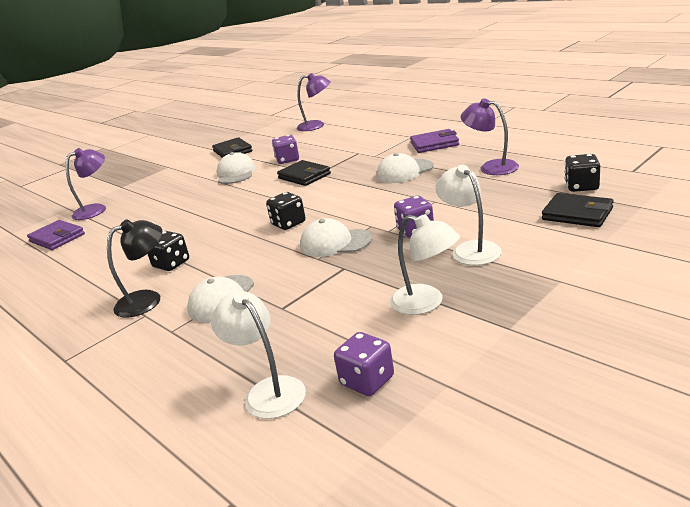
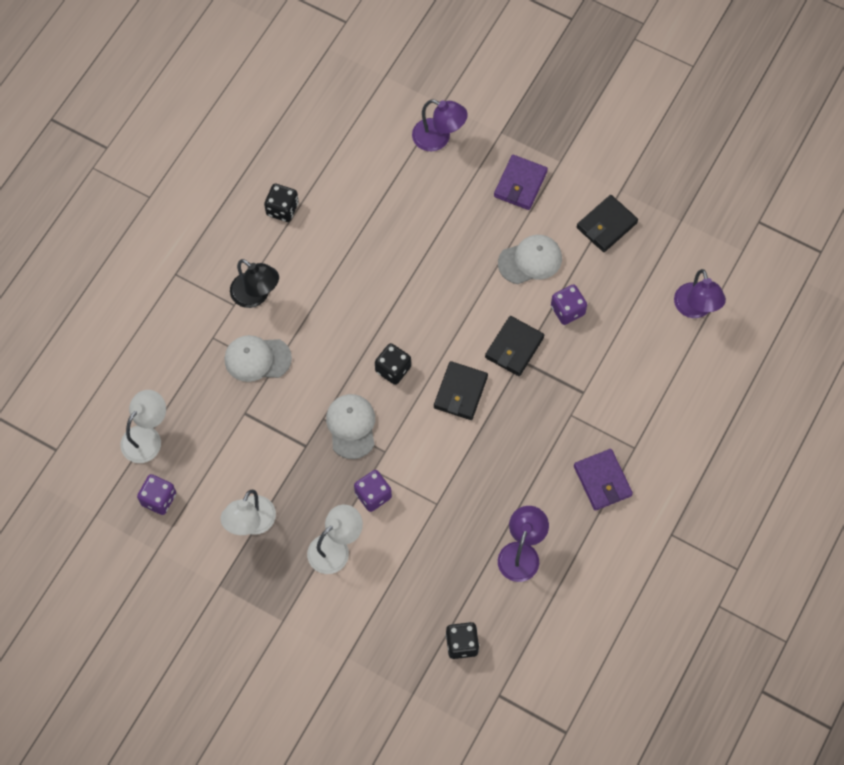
camera: 70 degrees right, 40 degrees up
(57, 238) = (371, 137): purple wallet -> purple wallet (520, 184)
(171, 264) = (315, 287): black dice -> black dice (282, 209)
(404, 171) = (517, 460): white cap -> none
(577, 214) = (400, 638): black wallet -> black wallet (460, 392)

